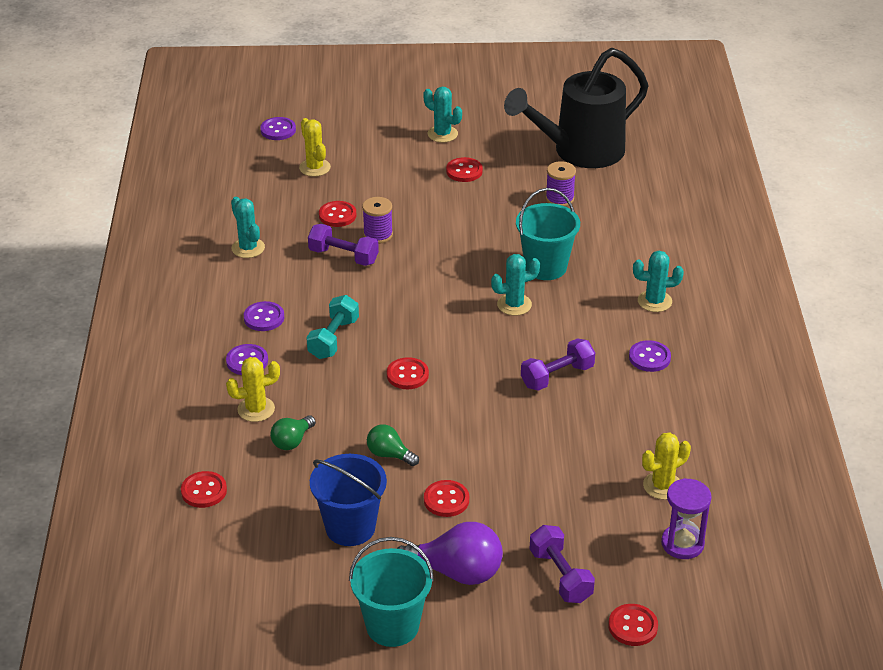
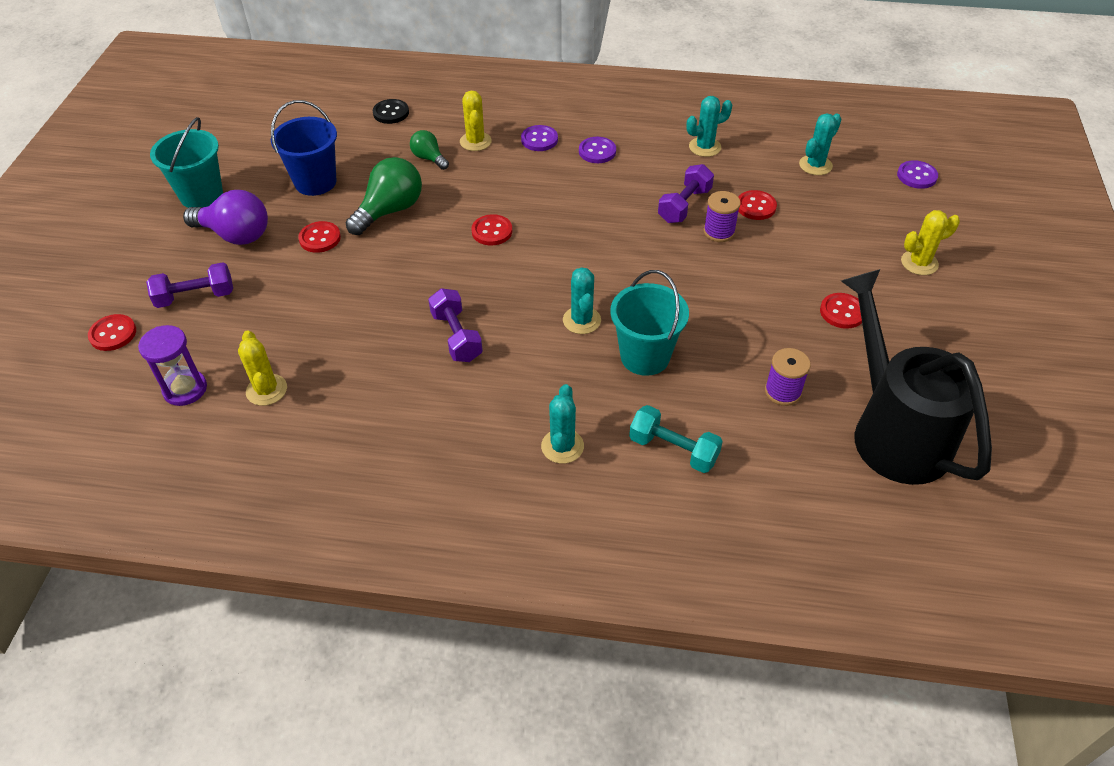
camera: 100 degrees right, 10 degrees up
(204, 491) = (391, 113): red button -> black button
(315, 168) = (844, 197): yellow cactus -> yellow cactus (919, 263)
(333, 339) = (557, 190): turquoise dumbbell -> turquoise dumbbell (673, 450)
(389, 454) = (390, 210): green light bulb -> green light bulb, size x1.78
(442, 134) = (923, 302): turquoise cactus -> turquoise cactus (815, 165)
(456, 572) = (235, 235): purple light bulb -> purple light bulb turned 90 degrees counterclockwise
(649, 357) = (463, 420): purple button -> none

